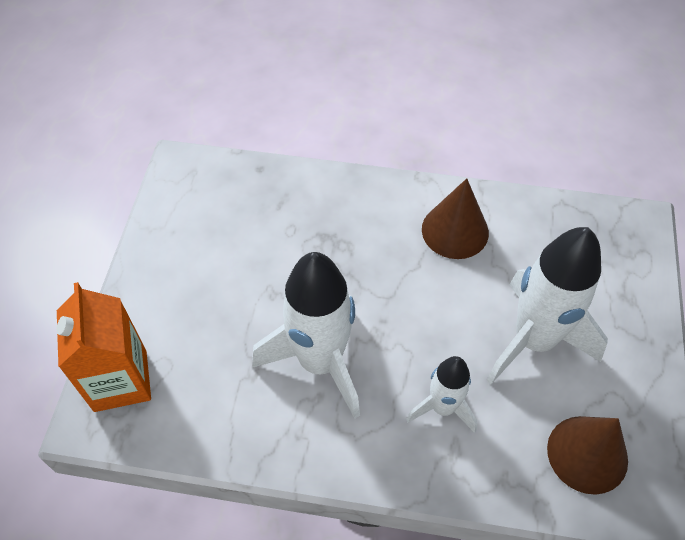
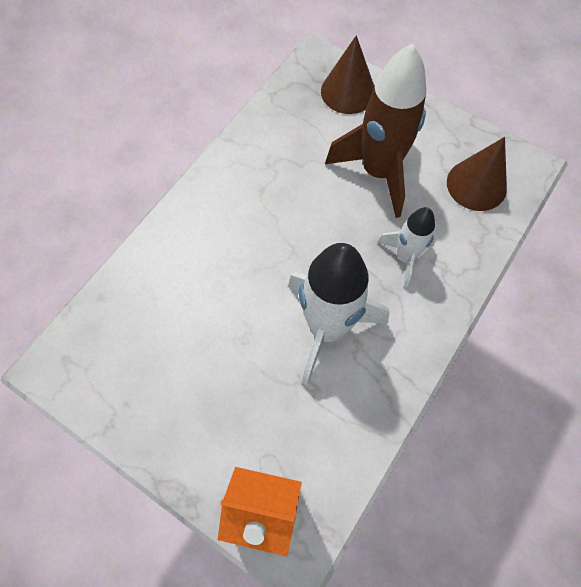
camera: 65 degrees left, 10 degrees up
(455, 231) = (257, 175): brown cone -> brown cone (348, 92)
(533, 340) = (378, 172): white rocket -> brown rocket

